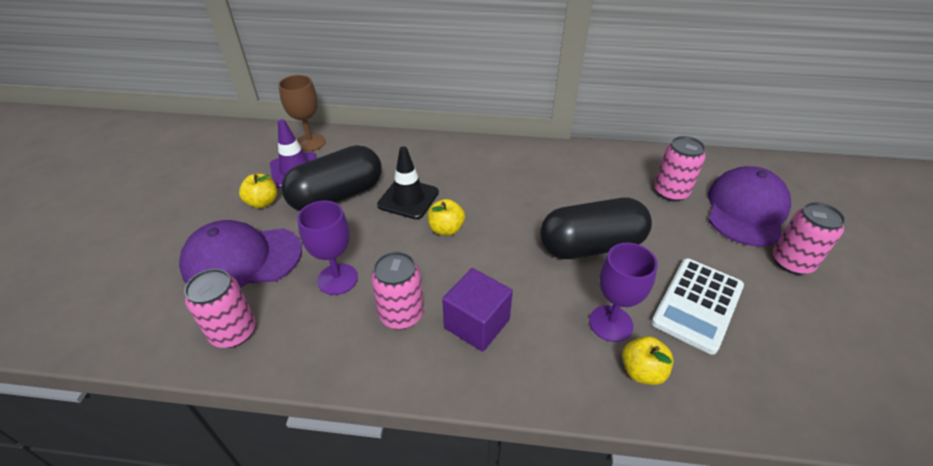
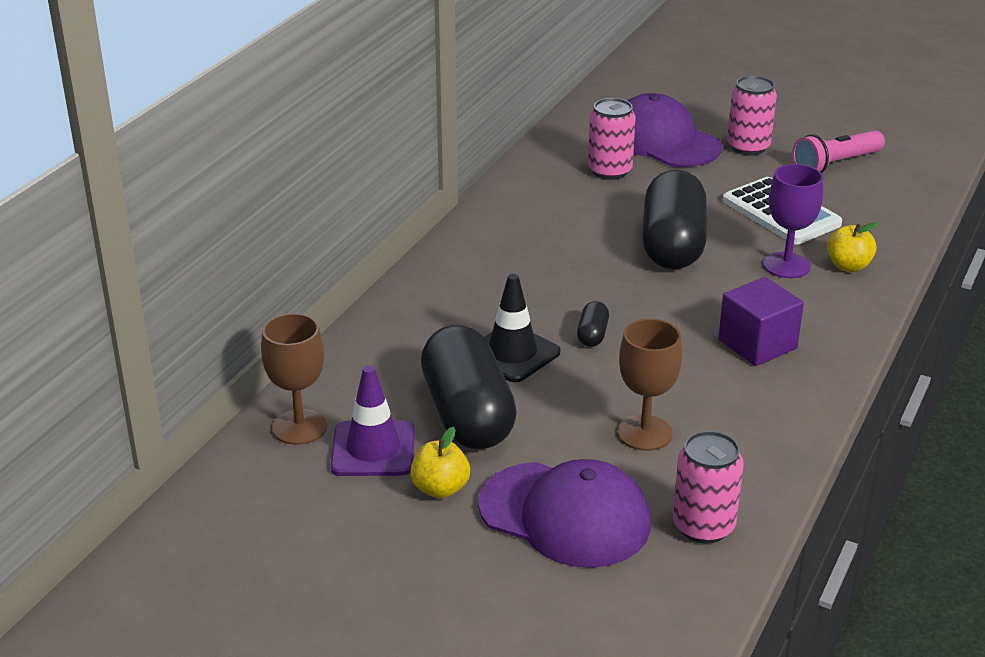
camera: 70 degrees left, 10 degrees down
(242, 259) = (565, 515): purple cap -> purple cap turned 75 degrees counterclockwise
(337, 279) = (644, 433): purple goblet -> brown goblet
(401, 314) = (724, 392): pink can -> none
(446, 229) = (592, 335): yellow apple -> black capsule
(827, 332) = (835, 164): none -> pink flashlight

